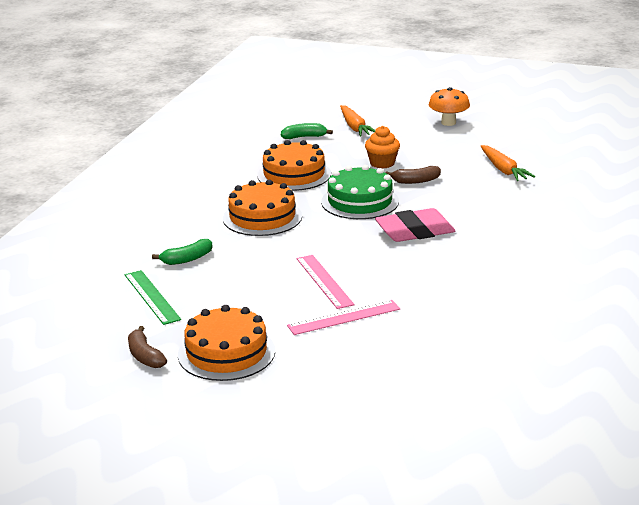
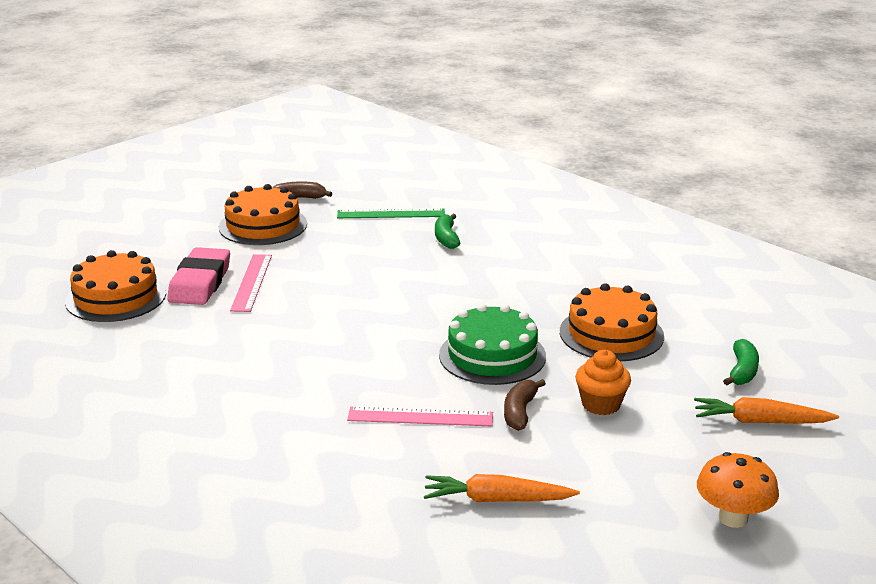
camera: 115 degrees right, 0 degrees up
(262, 217) = (505, 290): orange cake -> orange cake (116, 297)
(324, 281) = (328, 289): pink ruler -> pink ruler (420, 417)
(415, 231) = (378, 367): pink eraser -> pink eraser (200, 283)

